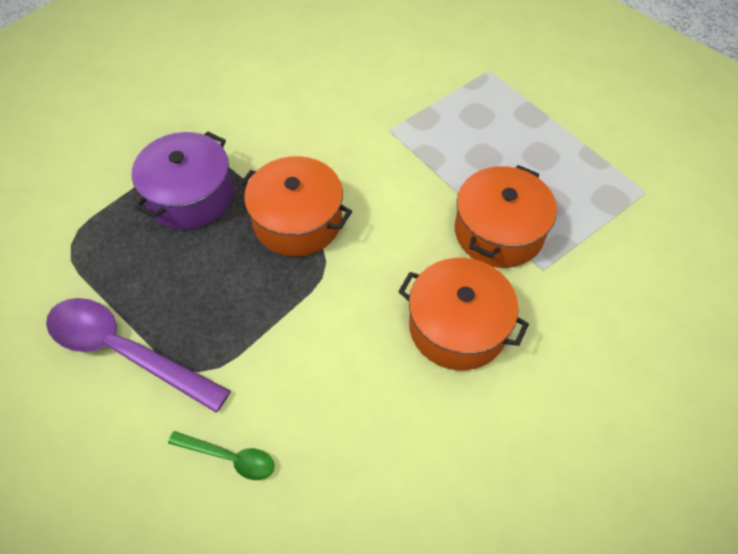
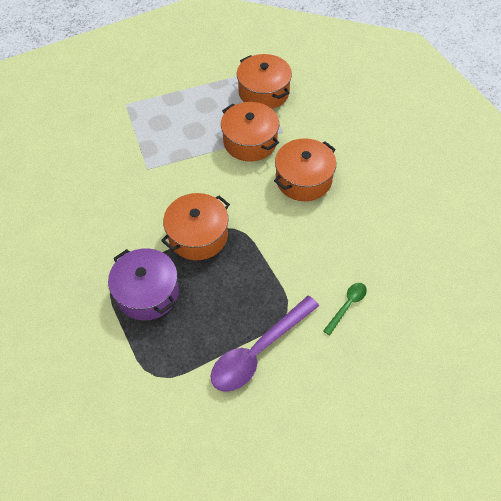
camera: 70 degrees left, 0 degrees up
(612, 220) = (264, 92): none -> orange pot

